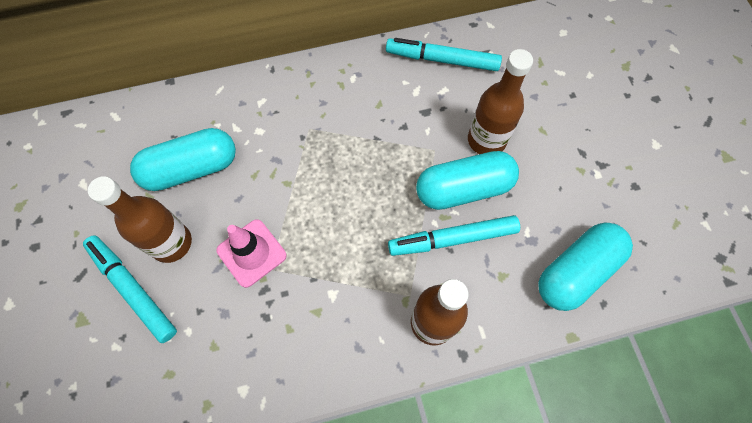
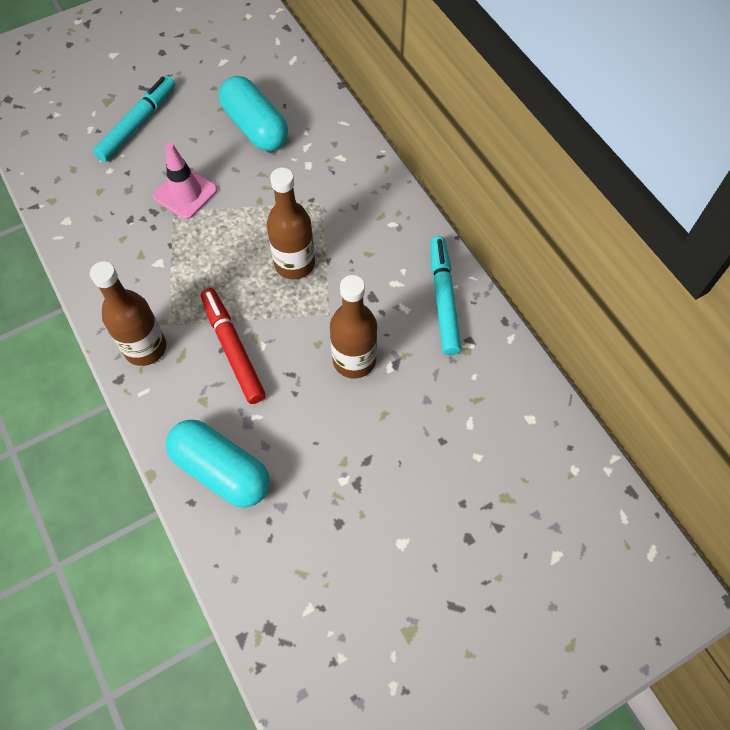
camera: 75 degrees right, 5 degrees down
(171, 243) = (183, 135): brown bottle -> brown bottle (294, 264)
(452, 239) = (233, 349): turquoise marker -> red marker
(463, 188) = (291, 348): turquoise capsule -> none

